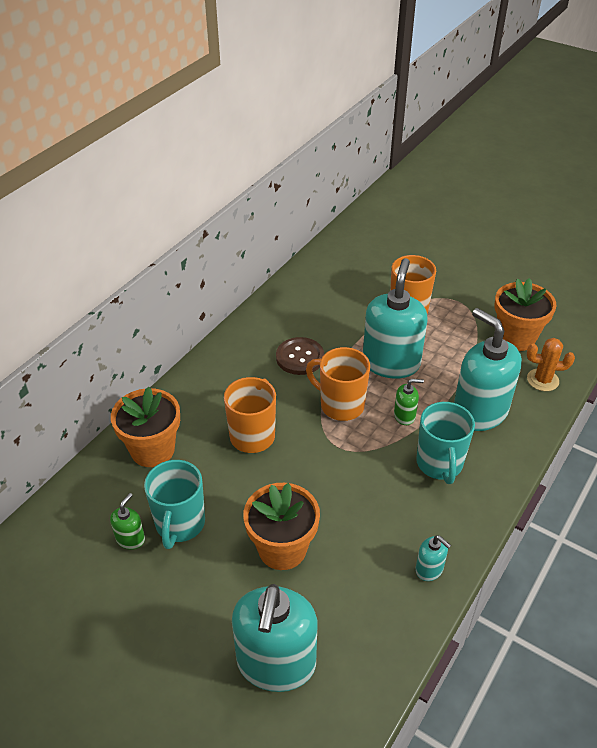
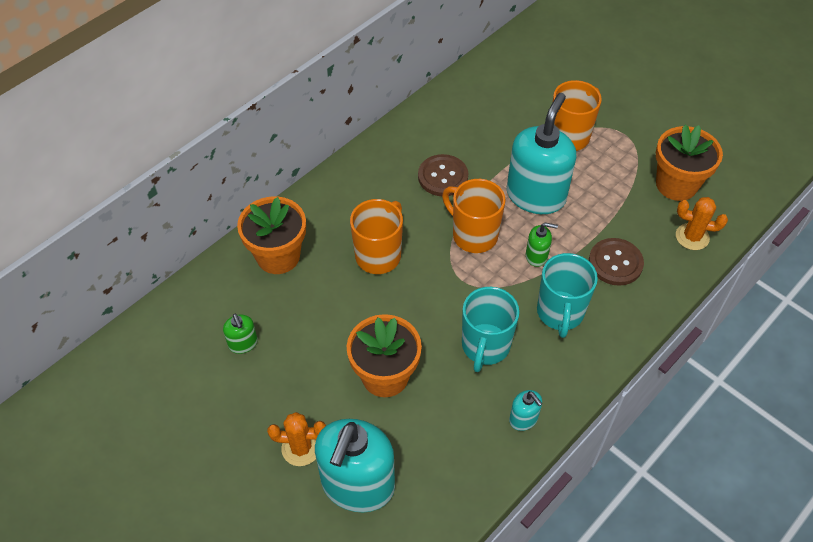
camera: 10 degrees right, 10 degrees up
(130, 539) = (243, 343): green soap dispenser -> green soap dispenser turned 120 degrees clockwise
(179, 524) = (291, 336): turquoise mug -> turquoise mug (485, 346)
(209, 635) = (301, 448): none -> orange cactus
(479, 412) = (615, 263): turquoise soap dispenser -> brown button

